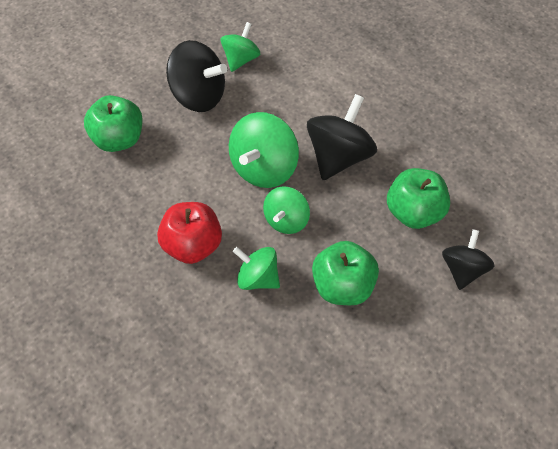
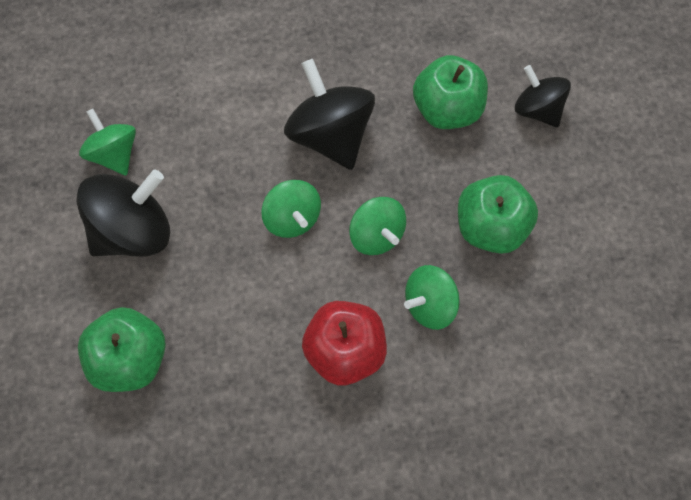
camera: 60 degrees left, 10 degrees up
(264, 168) = (292, 218): green spinning top -> green spinning top, size x0.63

